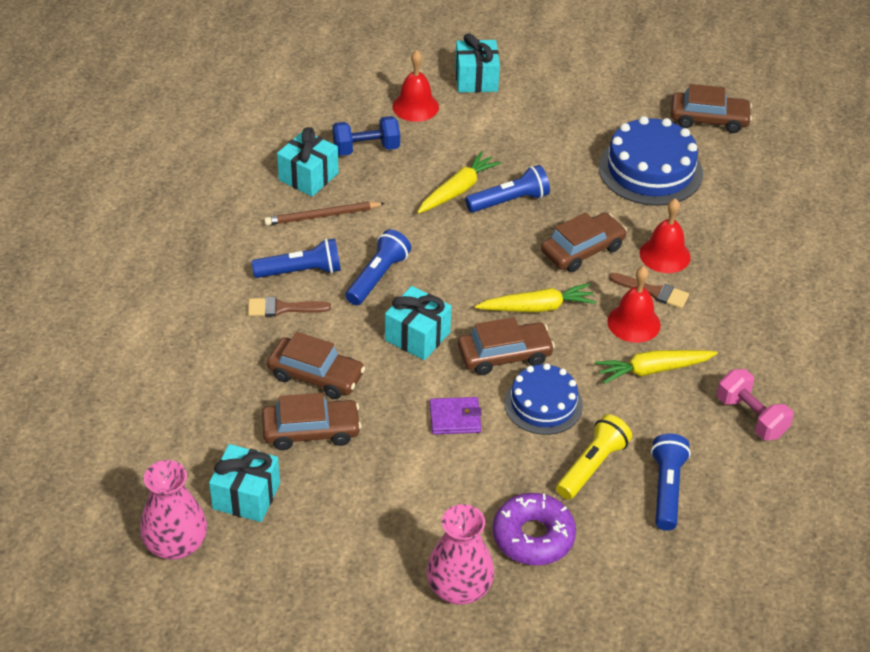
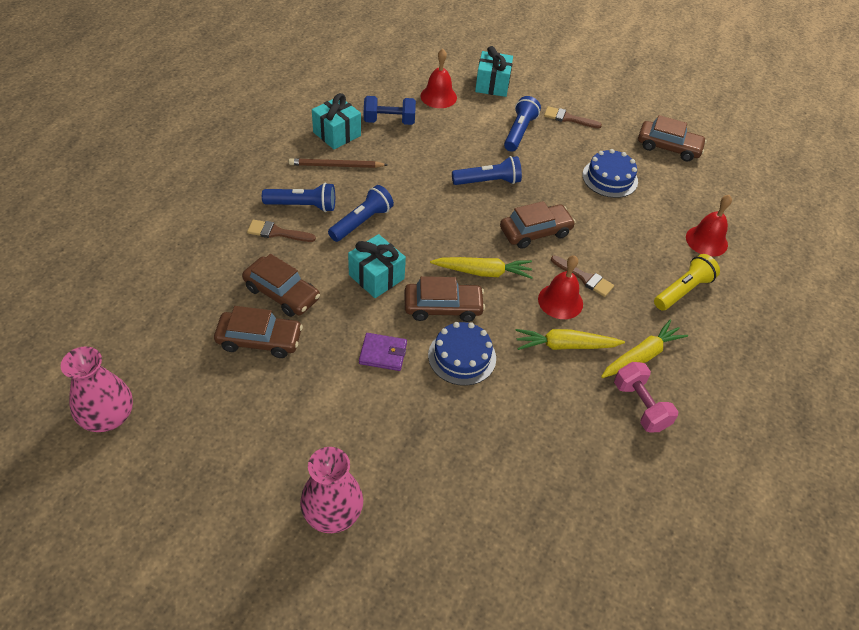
camera: 10 degrees right, 5 degrees up
(246, 496) = (184, 386): turquoise gift -> none
(457, 190) = (449, 165): yellow carrot -> yellow carrot (641, 356)
(533, 536) = (414, 477): purple donut -> none
(581, 105) = (568, 118): none -> brown brush
(592, 466) = (486, 422): yellow flashlight -> yellow flashlight (682, 290)
(650, 170) = (610, 178): blue cake -> blue cake, size x0.65
(665, 255) = (603, 249): red bell -> red bell (706, 241)
(666, 489) = (546, 458): blue flashlight -> blue flashlight (519, 132)

